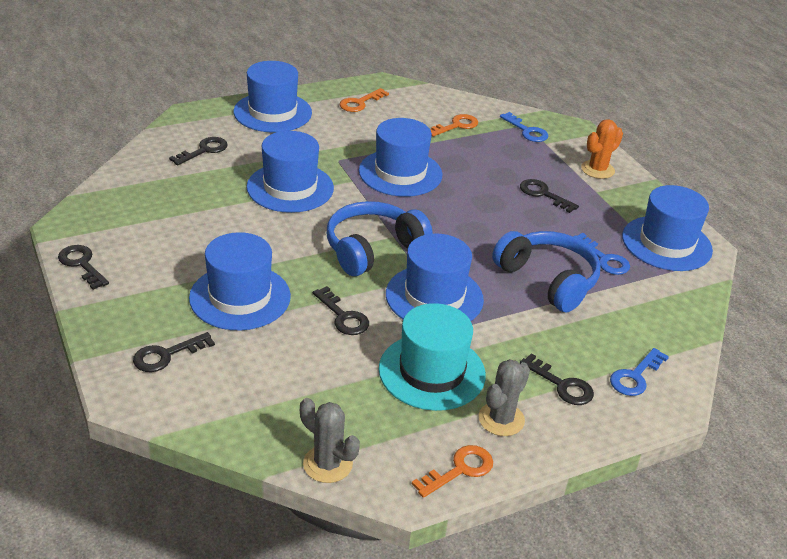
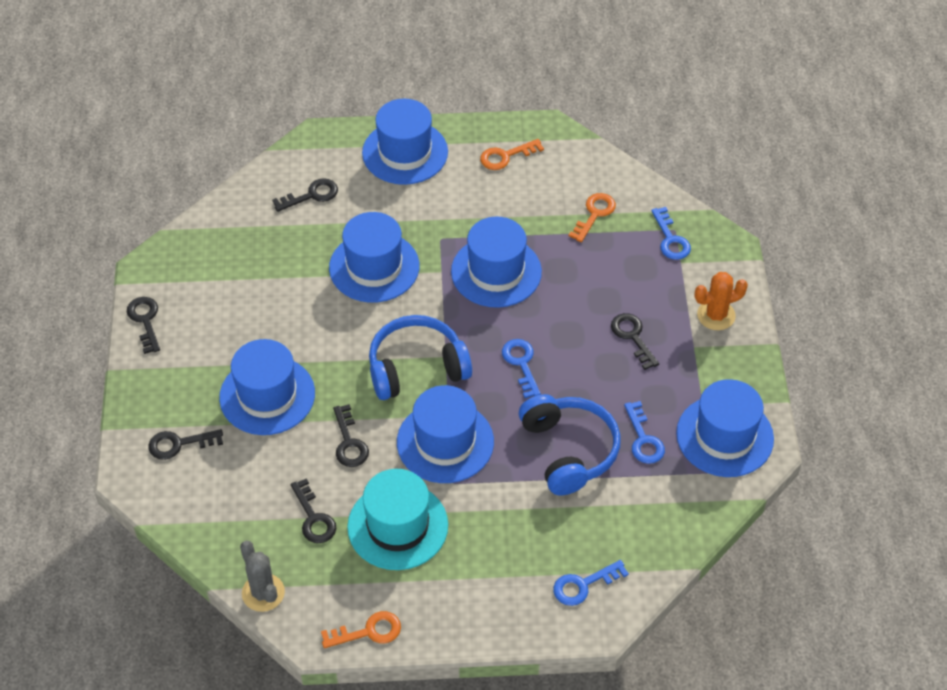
camera: 25 degrees right, 15 degrees up
(456, 126) = (594, 214): orange key -> orange key turned 45 degrees counterclockwise
(464, 228) = (521, 364): none -> blue key
(501, 419) = (432, 593): grey cactus -> none
(562, 385) = (508, 574): black key -> black key (314, 518)

